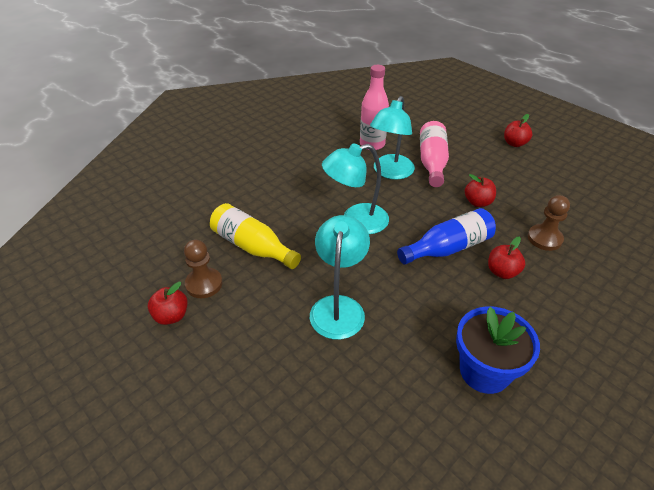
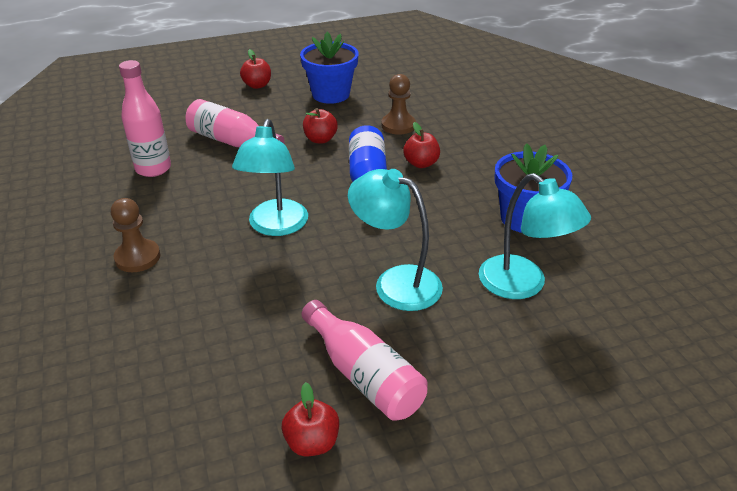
camera: 65 degrees left, 5 degrees down
(204, 284) = (277, 393): brown pawn -> brown pawn (137, 257)
(237, 321) = (364, 375): none -> pink bottle
(252, 246) = (244, 326): yellow bottle -> none
(390, 172) = (218, 174): turquoise lamp -> turquoise lamp (522, 285)
(546, 183) = (330, 94): none -> blue flower pot

